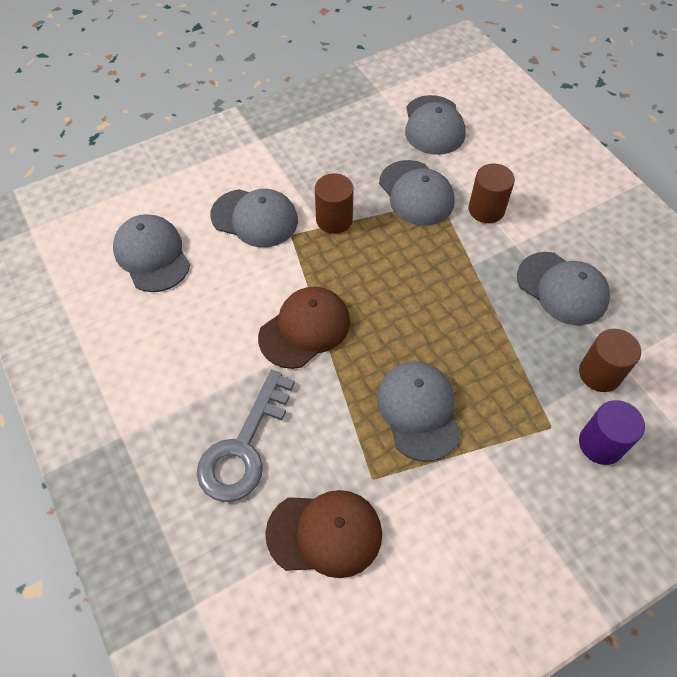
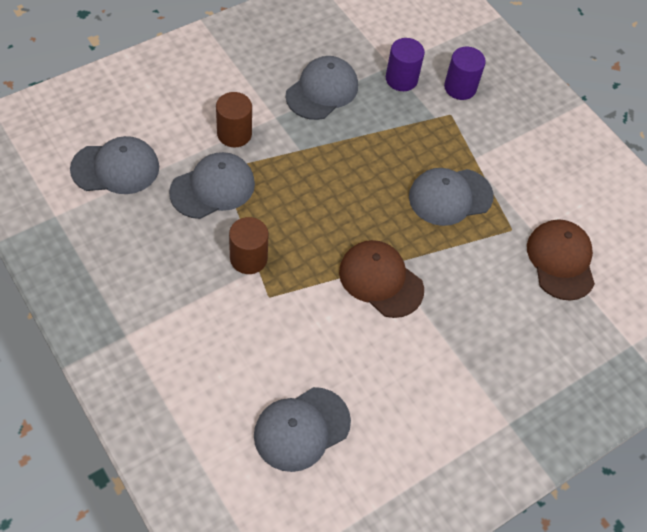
camera: 100 degrees left, 0 degrees up
(244, 446) = (501, 321): grey key -> none
(255, 218) = (247, 331): grey cap -> none
(599, 373) = (401, 79): brown cylinder -> purple cylinder

